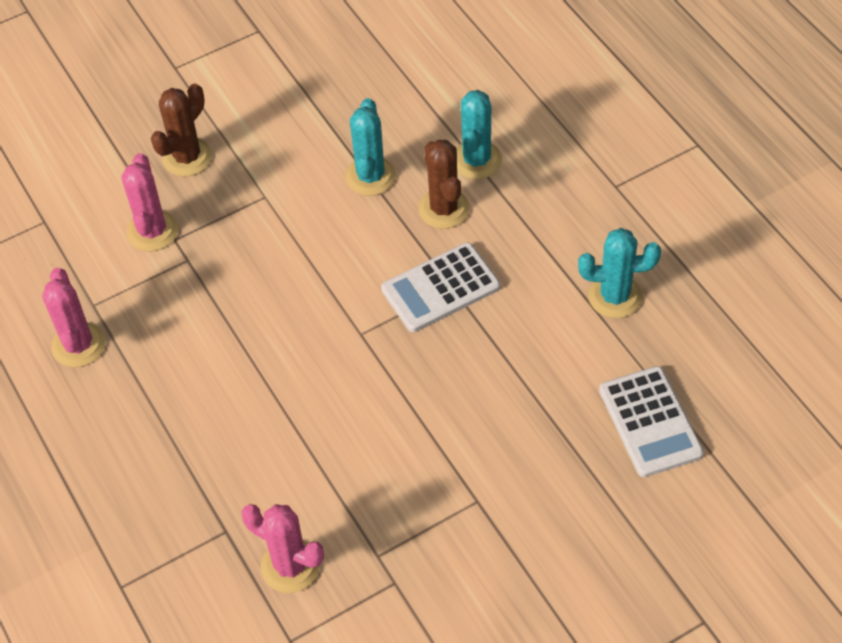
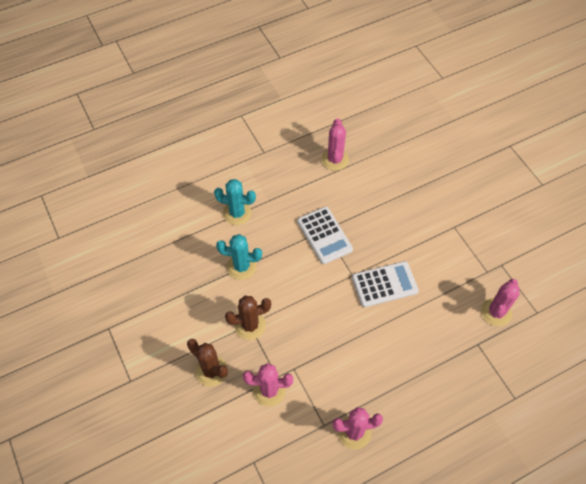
camera: 90 degrees left, 5 degrees up
(444, 209) = (270, 231): brown cactus -> brown cactus (250, 325)
(615, 296) = (335, 159): turquoise cactus -> pink cactus
(650, 422) = (408, 153): white calculator -> white calculator (384, 284)

